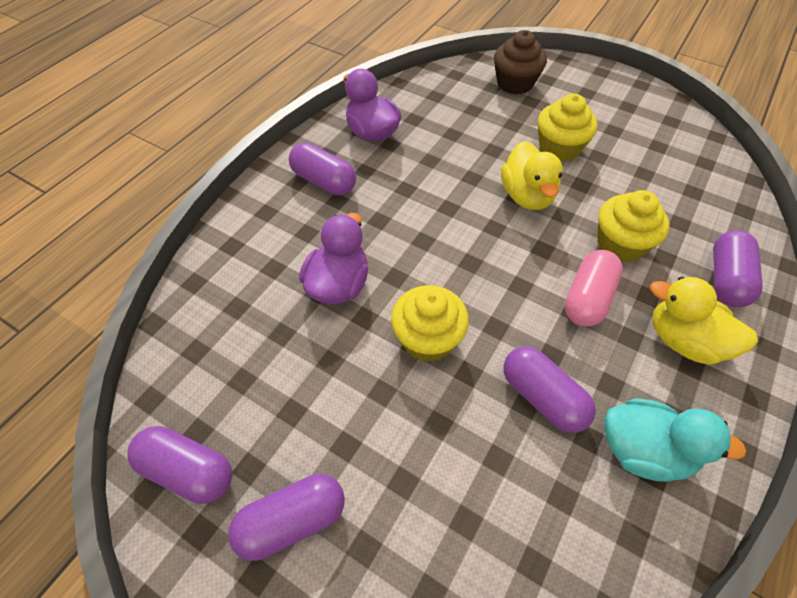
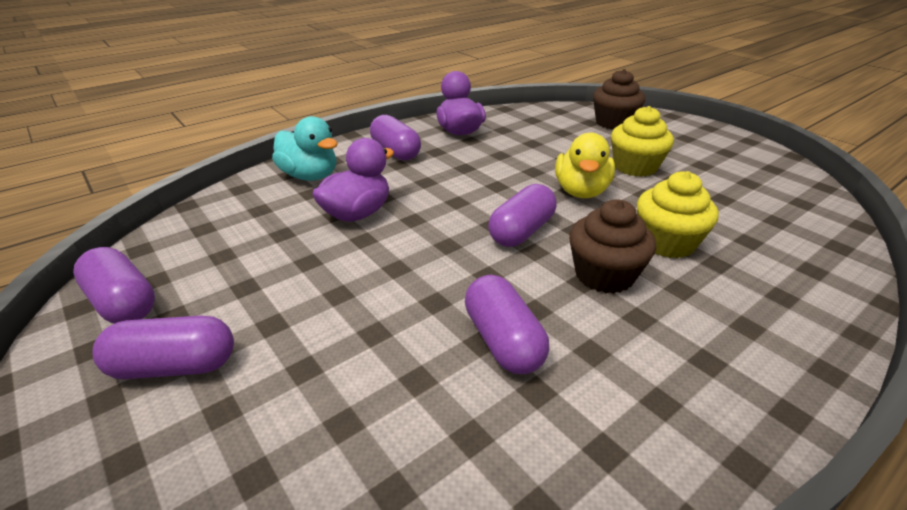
camera: 20 degrees right, 20 degrees down
(428, 339) = (412, 267): yellow cupcake -> none
(587, 298) = (604, 275): pink capsule -> brown cupcake
(644, 451) = (601, 423): turquoise duck -> turquoise duck (310, 176)
(684, 341) = (707, 336): yellow duck -> none
(726, 279) = (790, 296): purple capsule -> purple capsule (521, 231)

